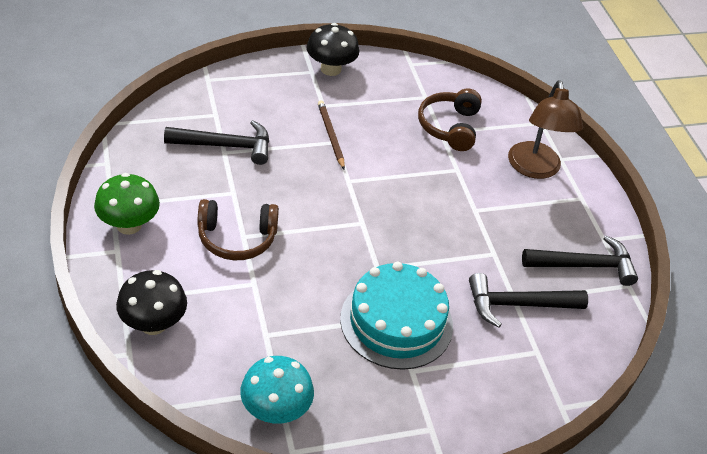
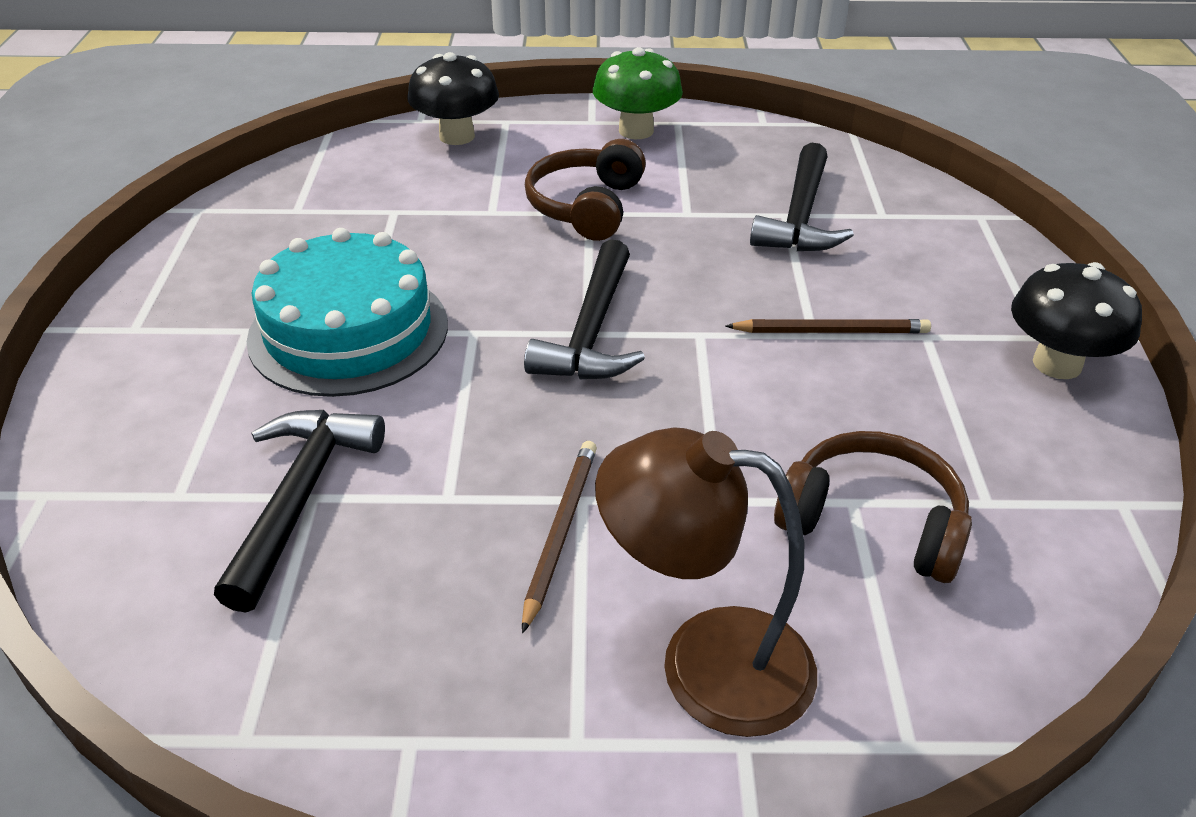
camera: 110 degrees right, 5 degrees down
(275, 410) = (267, 204): turquoise mushroom -> none
(496, 214) = (560, 532): none -> brown pencil
(584, 265) = (347, 658): black hammer -> black hammer (591, 331)

